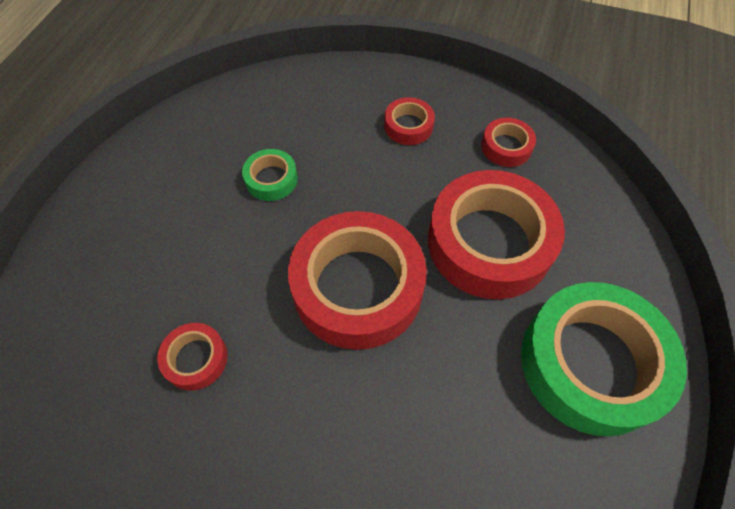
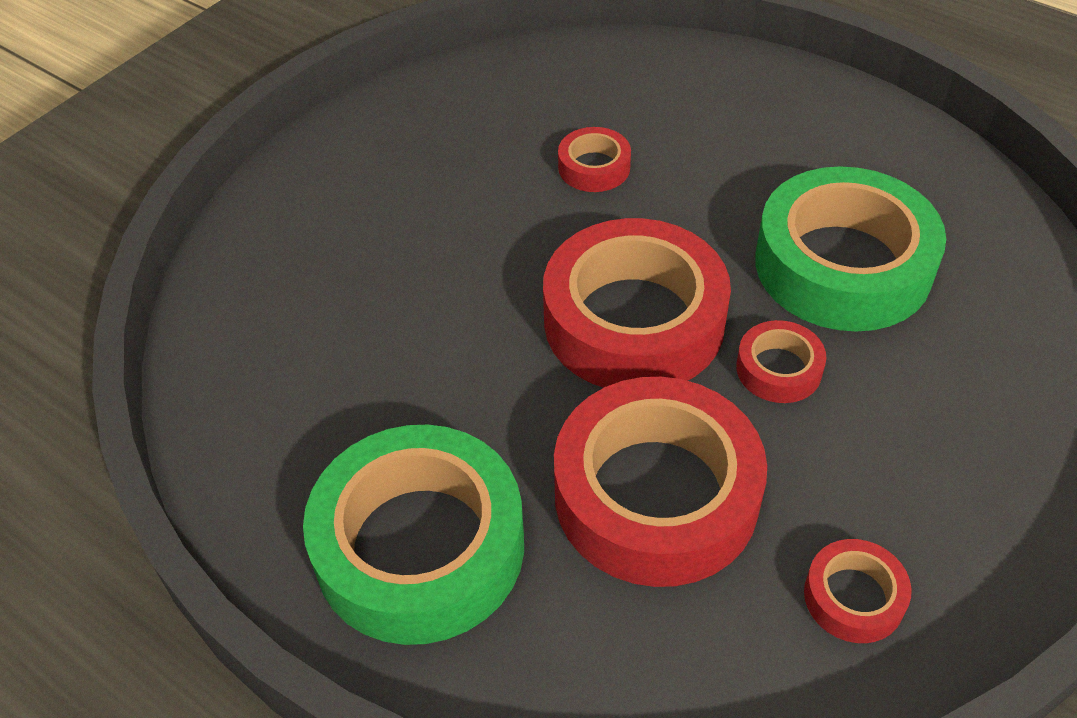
camera: 110 degrees right, 10 degrees down
(271, 179) = (842, 265): green tape -> green tape, size x2.22
(408, 126) = (929, 459): red tape -> red tape (778, 369)

